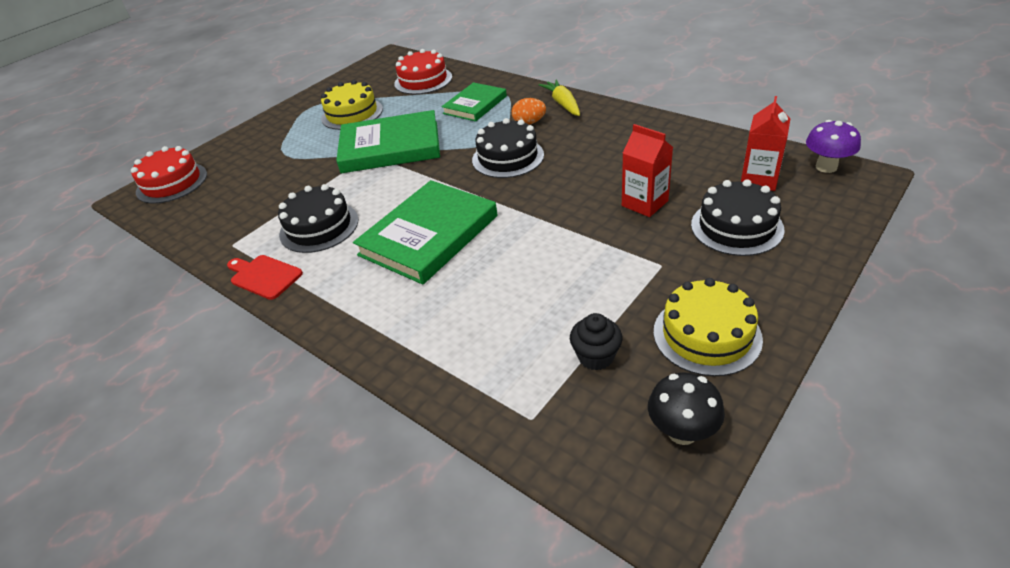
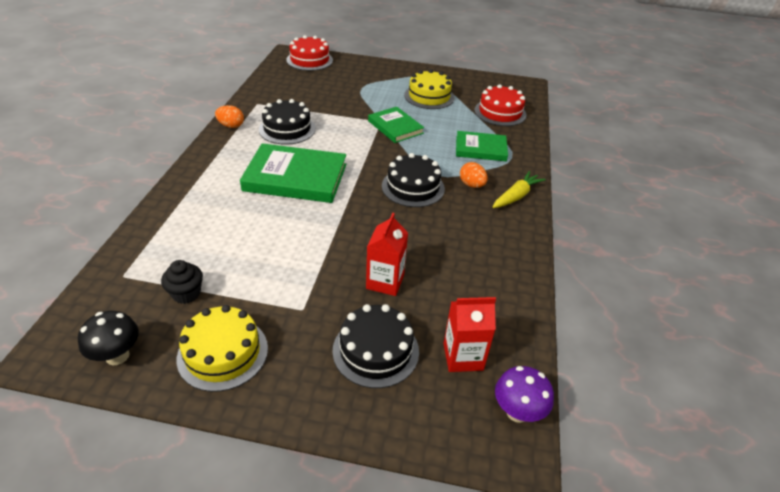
camera: 55 degrees right, 0 degrees up
(264, 276) = (231, 126): red cutting board -> orange egg
(390, 147) = (395, 127): green book -> green book, size x0.61

